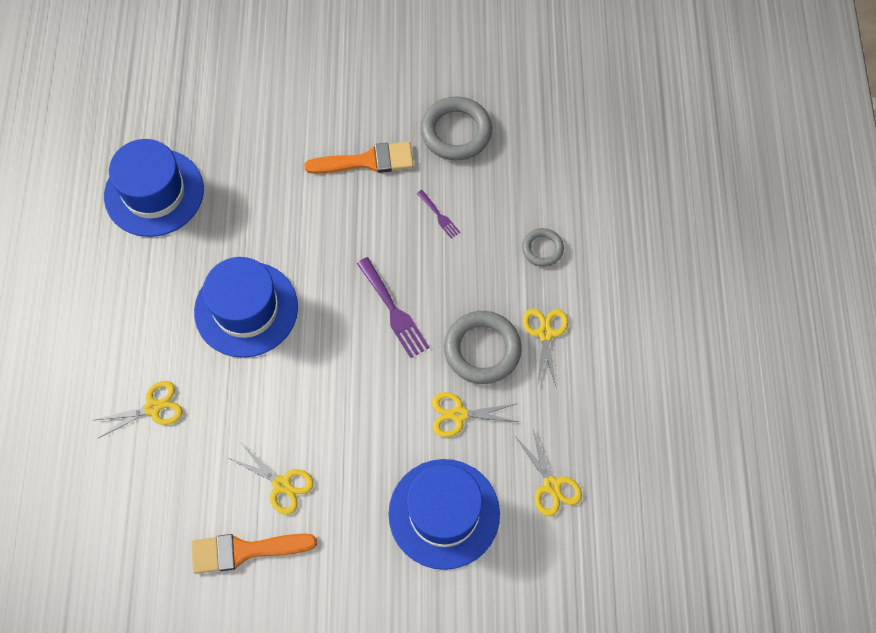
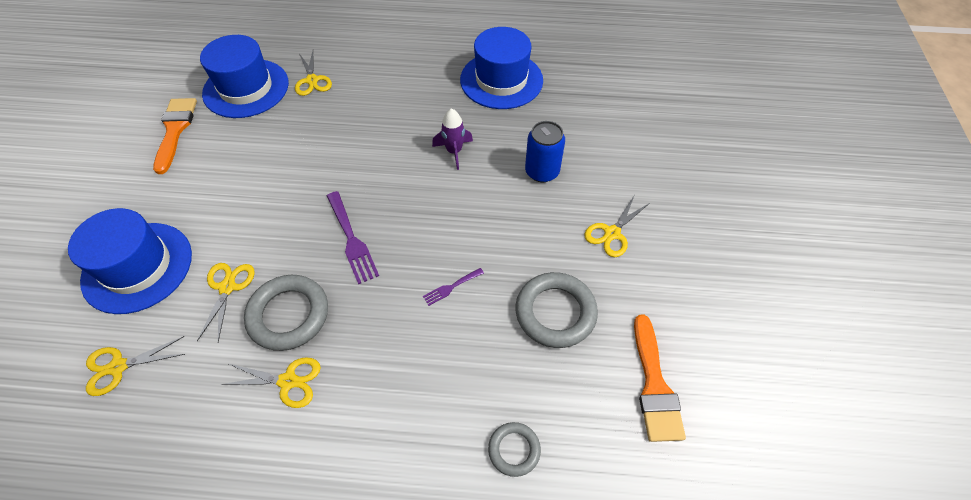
camera: 95 degrees right, 10 degrees down
(246, 309) = (381, 134): blue hat -> blue hat (246, 88)
(270, 231) = (454, 151): none -> purple rocket
(282, 484) = (218, 153): yellow scissors -> yellow scissors (612, 233)
(295, 146) = (542, 171): none -> blue can
(367, 161) = (522, 228): orange brush -> orange brush (654, 385)
(394, 311) = (352, 240): purple fork -> purple fork turned 90 degrees counterclockwise
(542, 249) = (393, 391): grey ring -> grey ring (514, 450)

